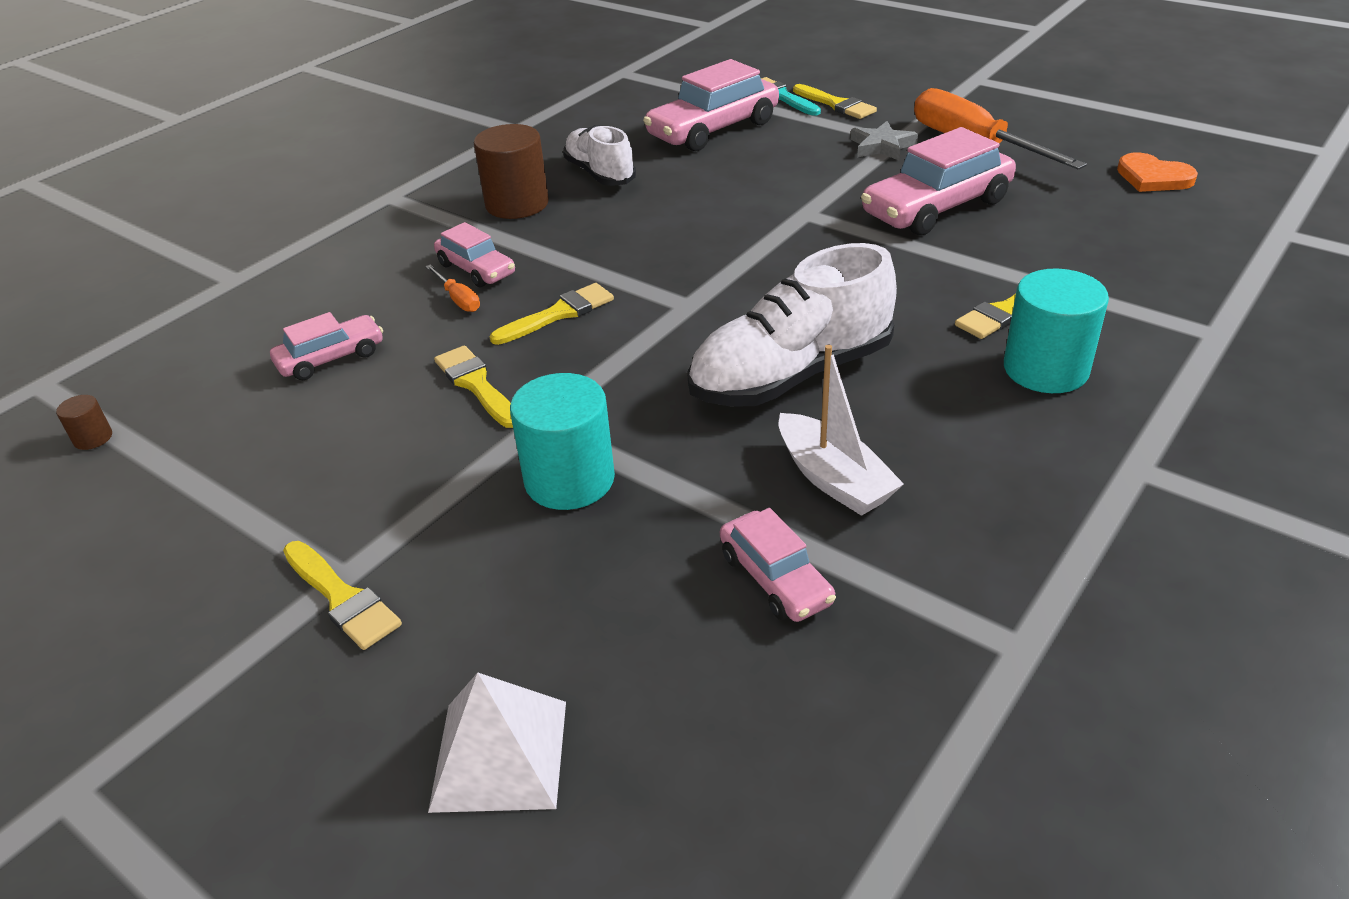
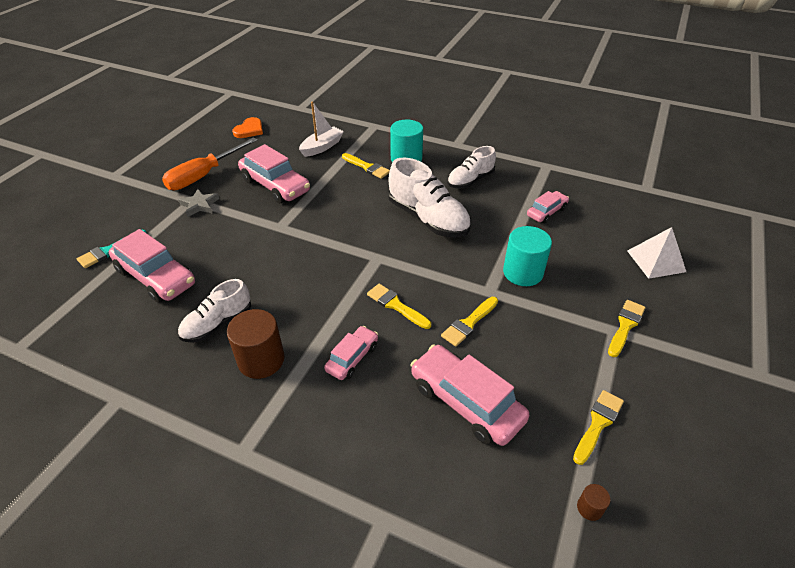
camera: 105 degrees left, 5 degrees up
(331, 358) = (466, 402): pink car -> pink car, size x1.77
(458, 299) = (389, 356): orange screwdriver -> none
(833, 479) = (490, 203): white boat -> white boat (322, 147)
(835, 104) = (131, 226): yellow brush -> yellow brush (598, 424)
(941, 462) = (470, 180): none -> white shoe

